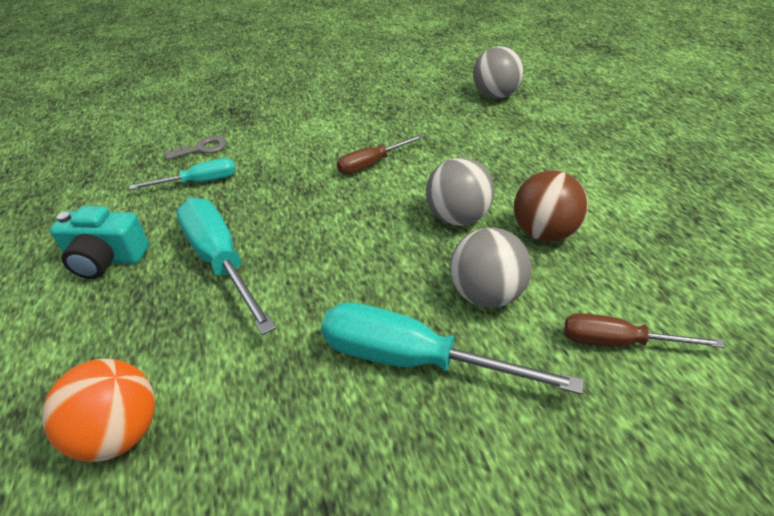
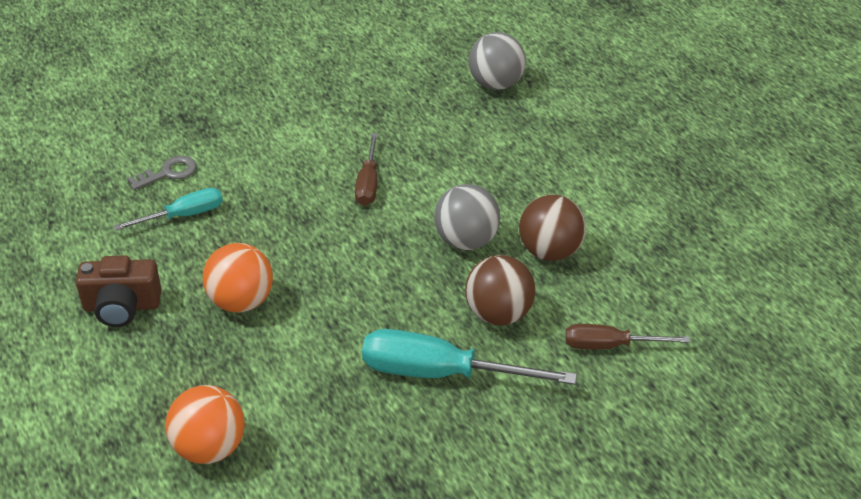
camera: 10 degrees left, 0 degrees up
(106, 259) = (122, 307): turquoise camera -> brown camera
(221, 262) = (241, 302): turquoise screwdriver -> orange ball
(372, 164) = (368, 183): brown screwdriver -> brown screwdriver turned 45 degrees counterclockwise
(486, 295) = (498, 314): grey ball -> brown ball

